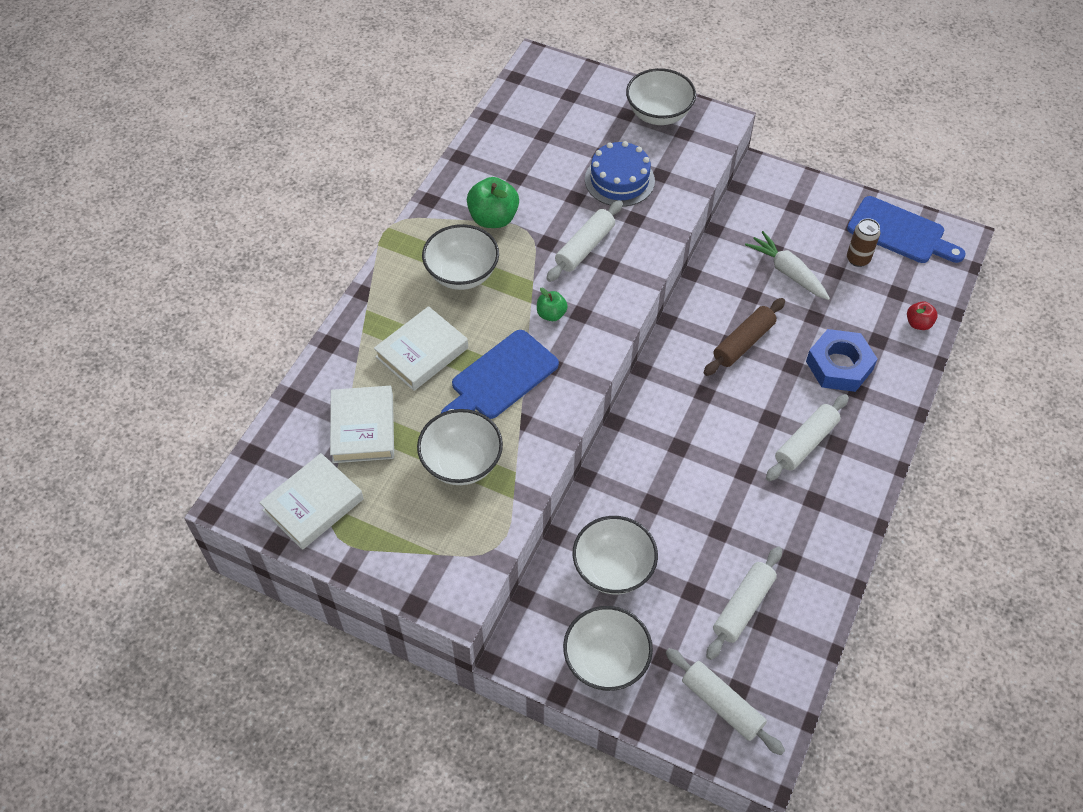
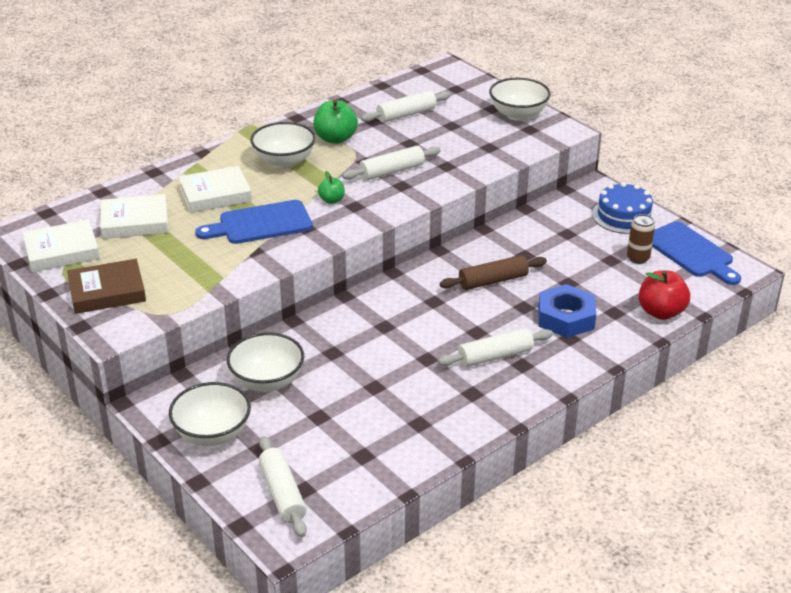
camera: 25 degrees right, 20 degrees down
(363, 428) = (135, 222): white book -> white book turned 60 degrees clockwise
(407, 543) = (107, 291): none -> brown book
(461, 463) = (188, 260): white bowl -> none
(619, 180) = (453, 142): blue cake -> blue cake (623, 216)
(743, 607) = (353, 439): white rolling pin -> white rolling pin (406, 114)
(787, 271) = (568, 249): white carrot -> none
(918, 323) = (661, 312): red apple -> red apple, size x1.77

